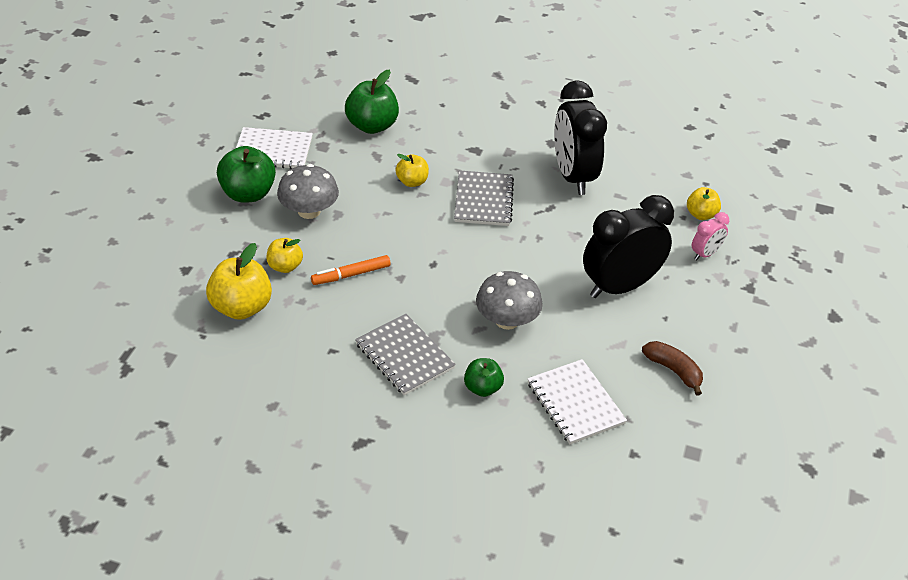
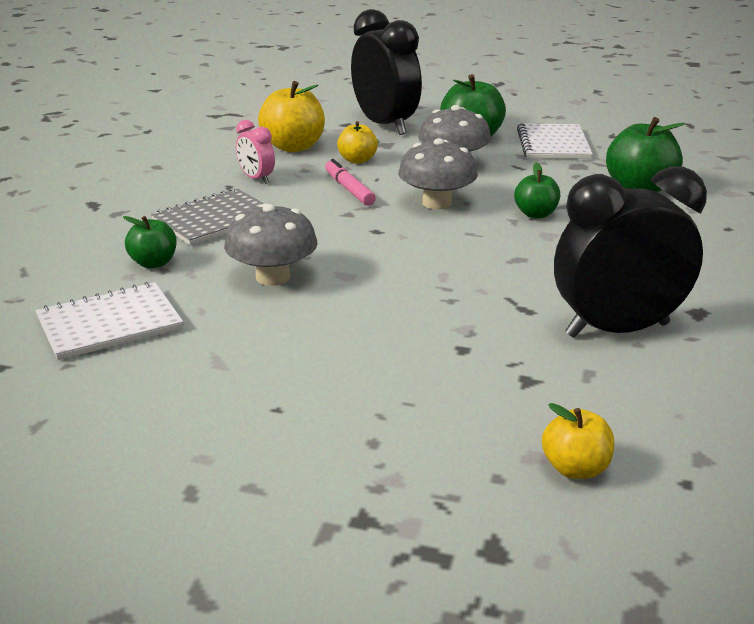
camera: 90 degrees right, 15 degrees down
(351, 275) = (349, 189): orange marker -> pink marker
(386, 228) = (436, 203): none -> grey mushroom
(412, 182) = (535, 214): yellow apple -> green apple
(483, 200) = (519, 259): grey notebook -> none
(619, 287) = (349, 366): black clock -> black clock (385, 125)
(673, 370) = (153, 410): brown banana -> none
(705, 254) = (454, 466): pink clock -> pink clock (256, 179)

